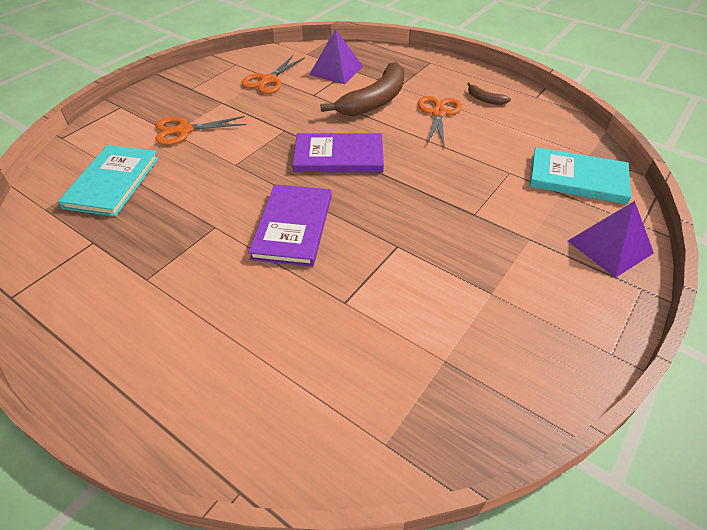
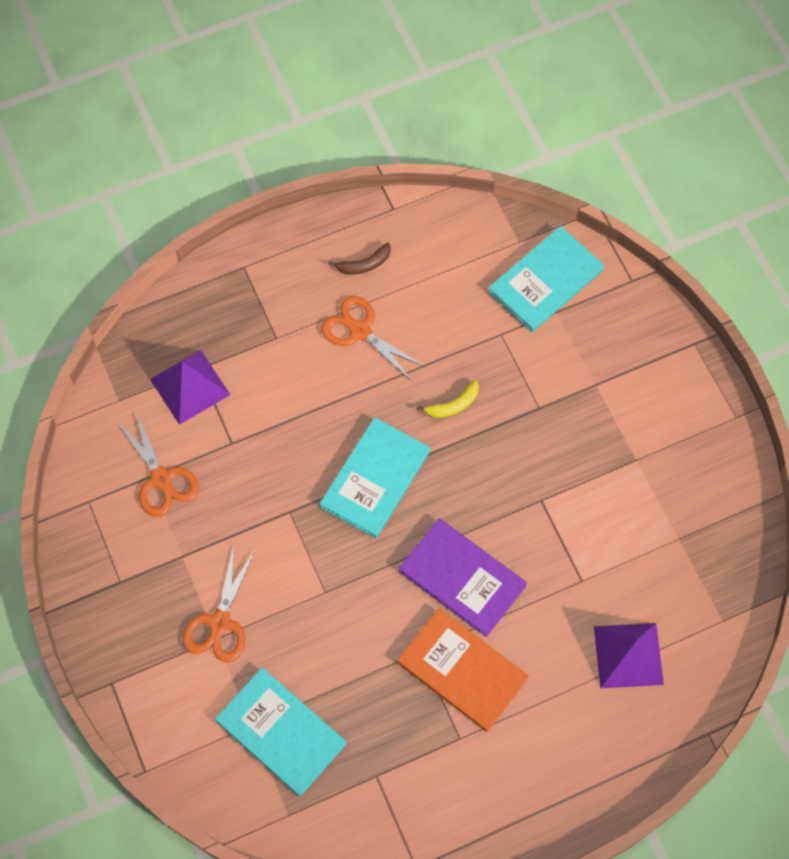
camera: 60 degrees left, 20 degrees up
(210, 257) = (462, 671): none -> orange book
(339, 156) = (375, 479): purple book -> turquoise book
(375, 101) = (290, 382): brown banana -> none
(429, 170) = (453, 405): none -> yellow banana
(610, 247) = (641, 328): purple pyramid -> purple pyramid (628, 655)

